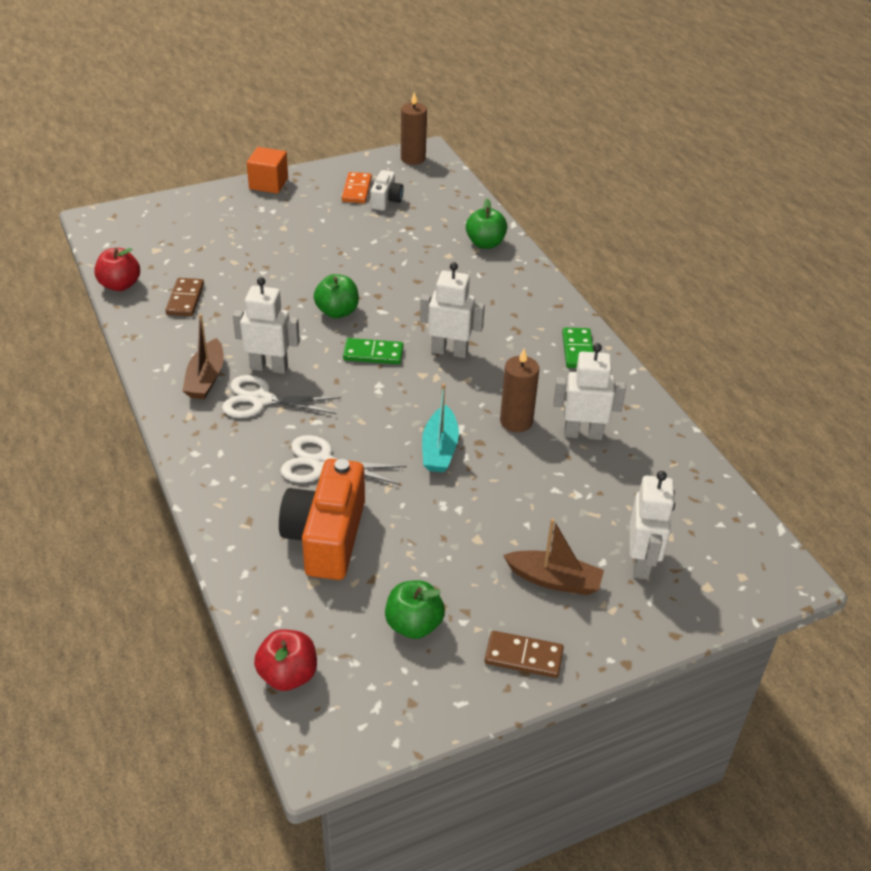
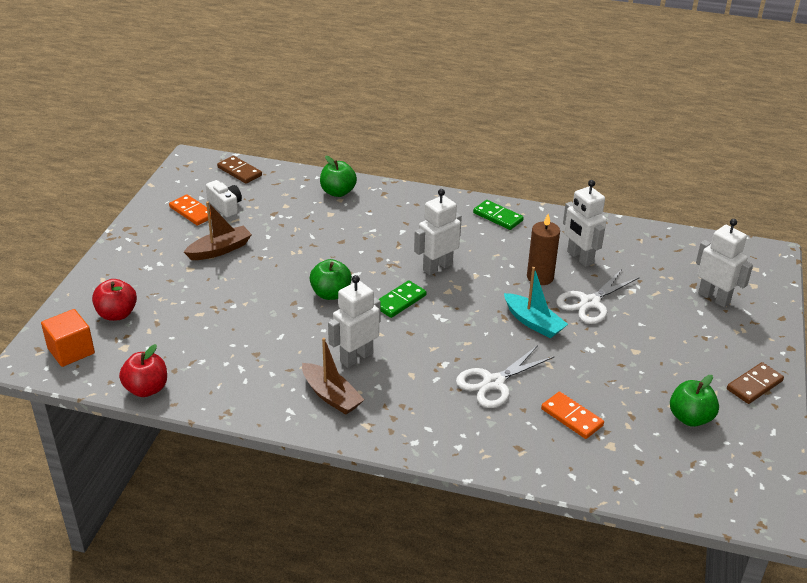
camera: 50 degrees left, 5 degrees down
(185, 299) = (215, 361): brown domino -> brown domino (239, 171)
(261, 400) = (390, 379): white scissors -> white scissors (590, 303)
(268, 184) = (119, 248): orange cube -> orange cube (71, 351)
(288, 675) = (690, 500): red apple -> red apple (117, 314)
(326, 537) = (571, 417): orange camera -> orange domino
(413, 158) = (191, 169): brown candle -> none
(554, 580) = (700, 339): brown boat -> brown boat (220, 250)
(583, 433) = (579, 258): white robot -> white robot turned 75 degrees counterclockwise

